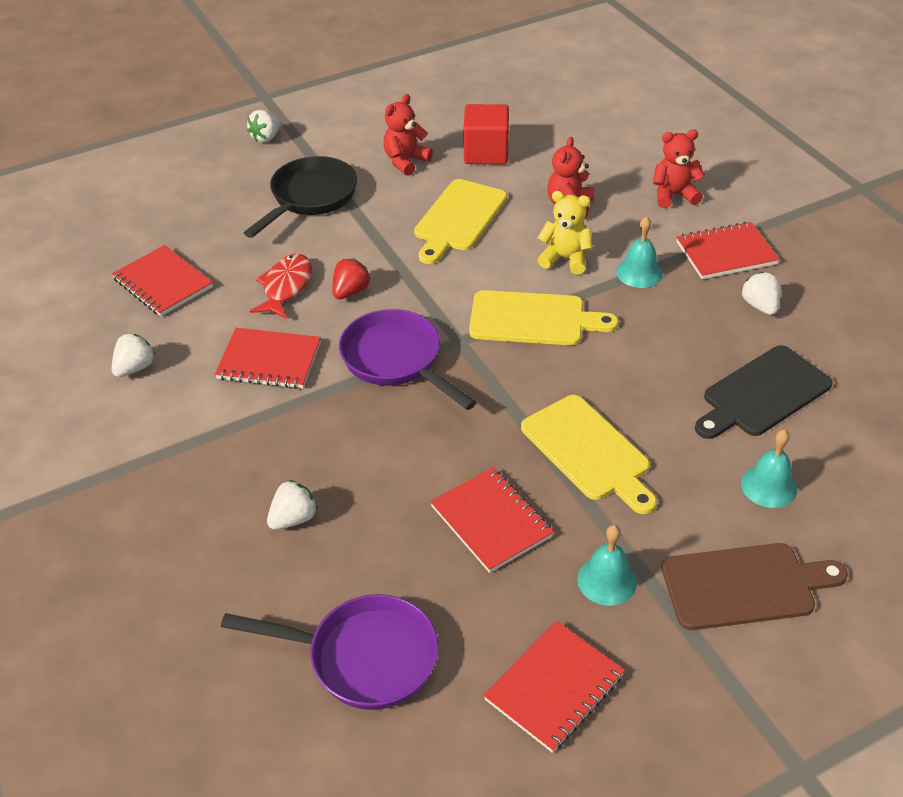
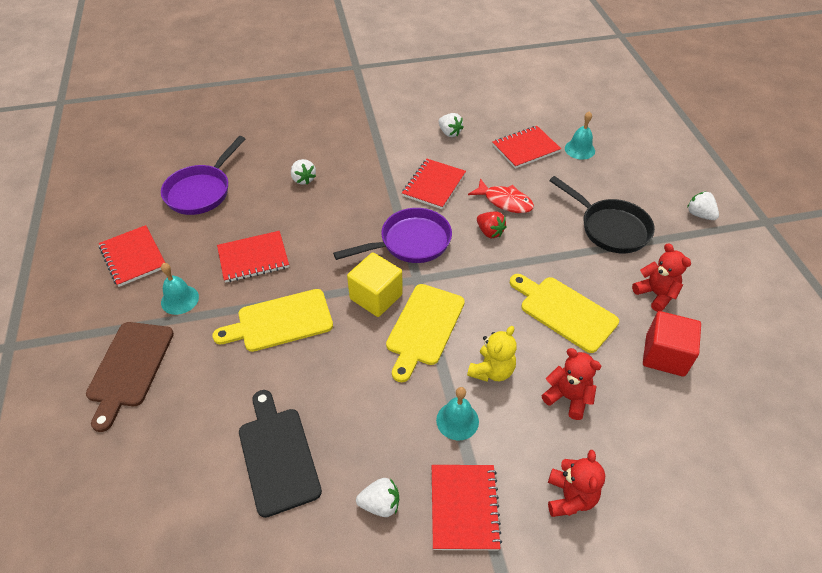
camera: 105 degrees right, 5 degrees up
(505, 371) = (376, 297): none -> yellow cube
(769, 486) = (192, 418): turquoise bell -> turquoise bell (579, 149)

